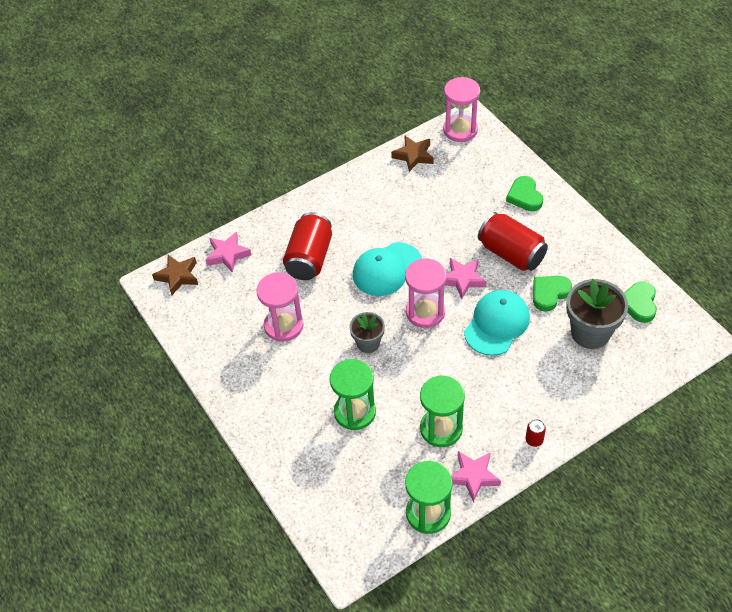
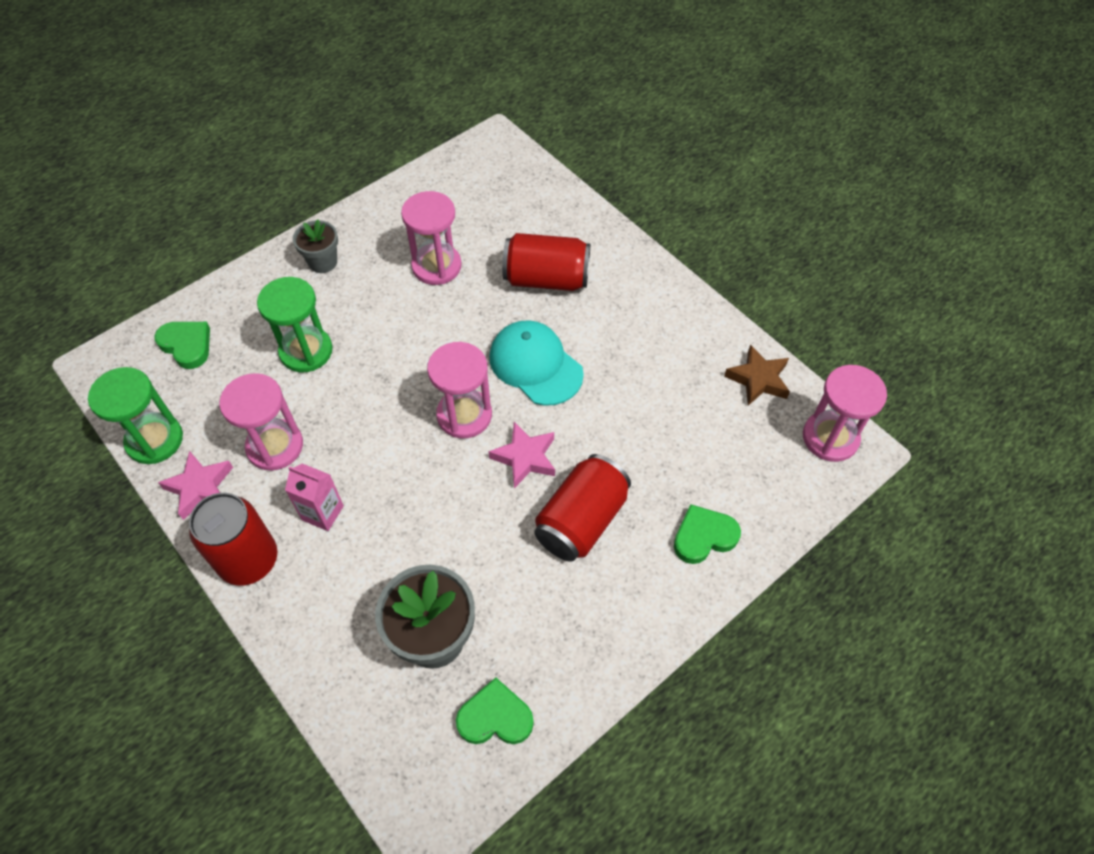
camera: 80 degrees right, 5 degrees up
(178, 276) = (506, 160): brown star -> none
(227, 254) = (543, 199): pink star -> none
(368, 343) = (410, 355): grey flower pot -> grey flower pot (323, 262)
(441, 429) = (275, 446): green hourglass -> pink hourglass
(497, 324) = (446, 505): turquoise cap -> none
(499, 396) = (322, 513): none -> pink carton
(534, 440) = (249, 560): red can -> red can, size x2.42
(549, 293) = (507, 577): green heart -> green heart (187, 345)

